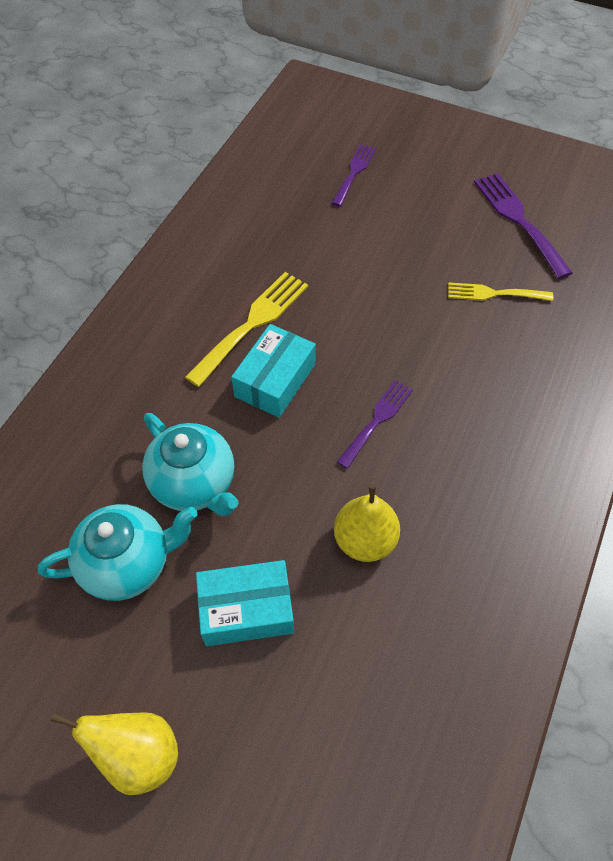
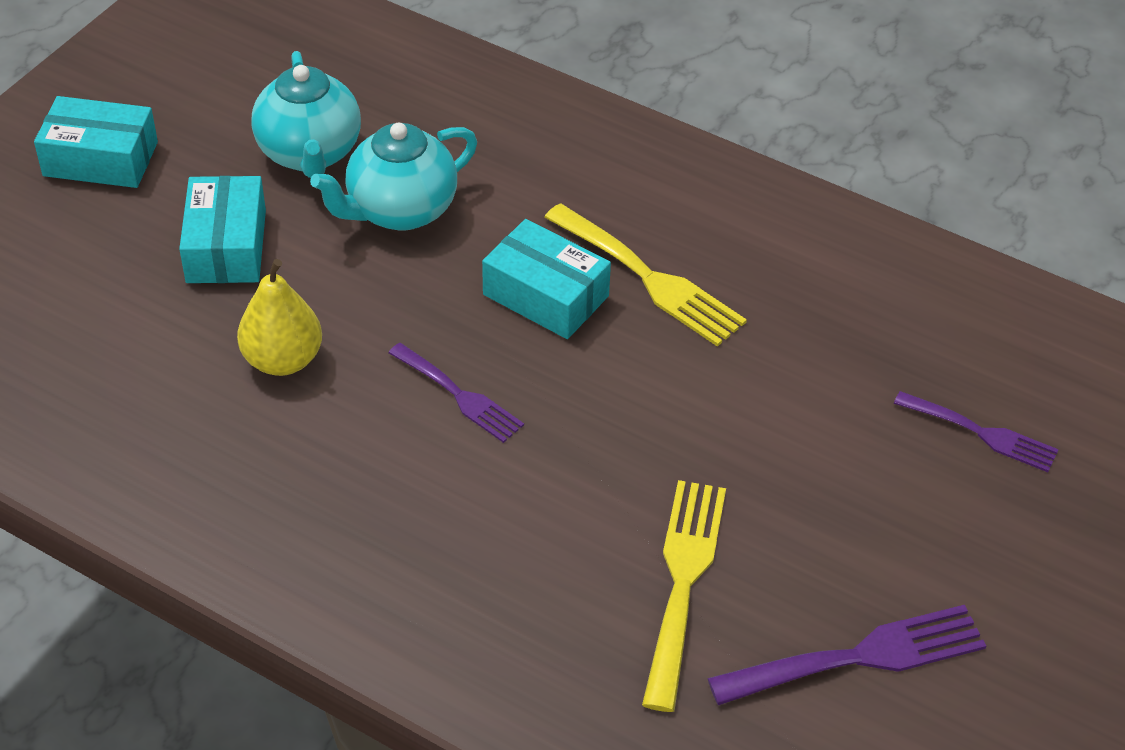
camera: 95 degrees right, 10 degrees down
(138, 755) = (100, 159): yellow pear -> turquoise box
(494, 294) = (683, 582): yellow fork -> yellow fork, size x1.55

